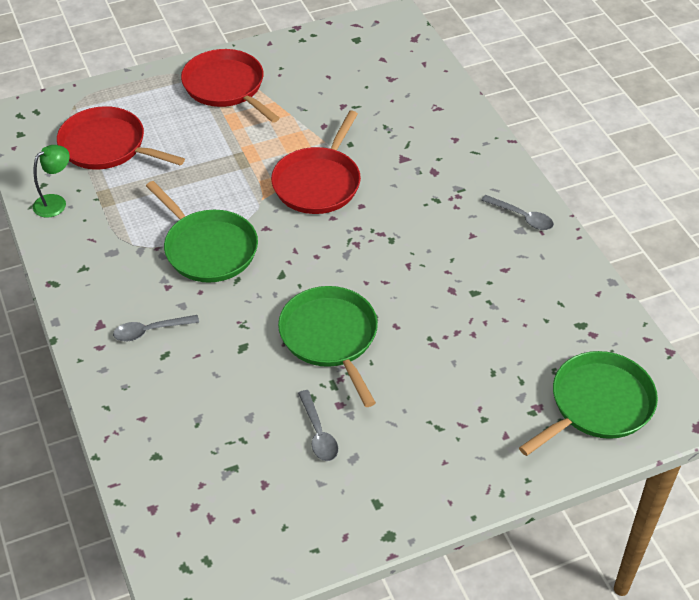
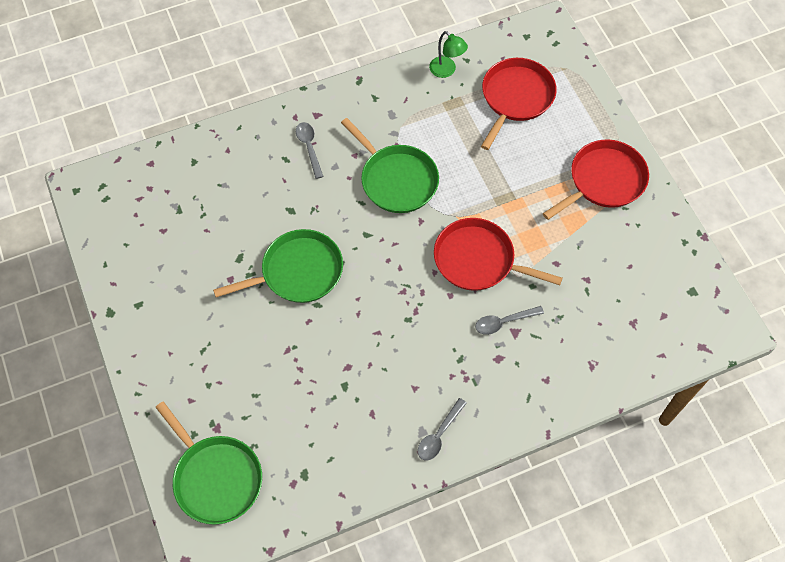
camera: 90 degrees right, 15 degrees up
(208, 248) = (396, 180): green pan -> green pan turned 90 degrees counterclockwise
(318, 433) = (204, 264): grey spoon -> grey spoon (504, 322)

